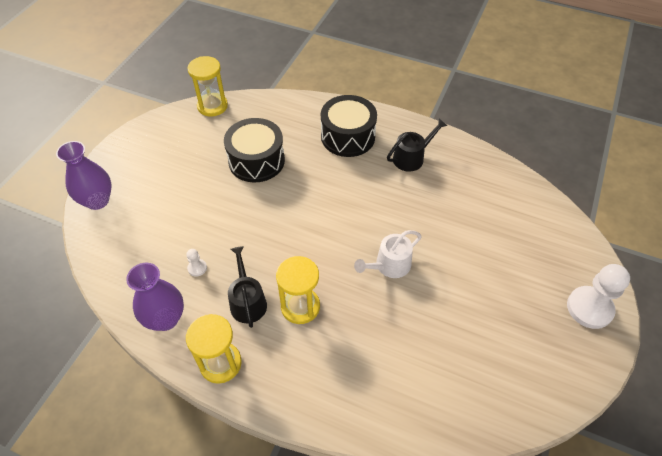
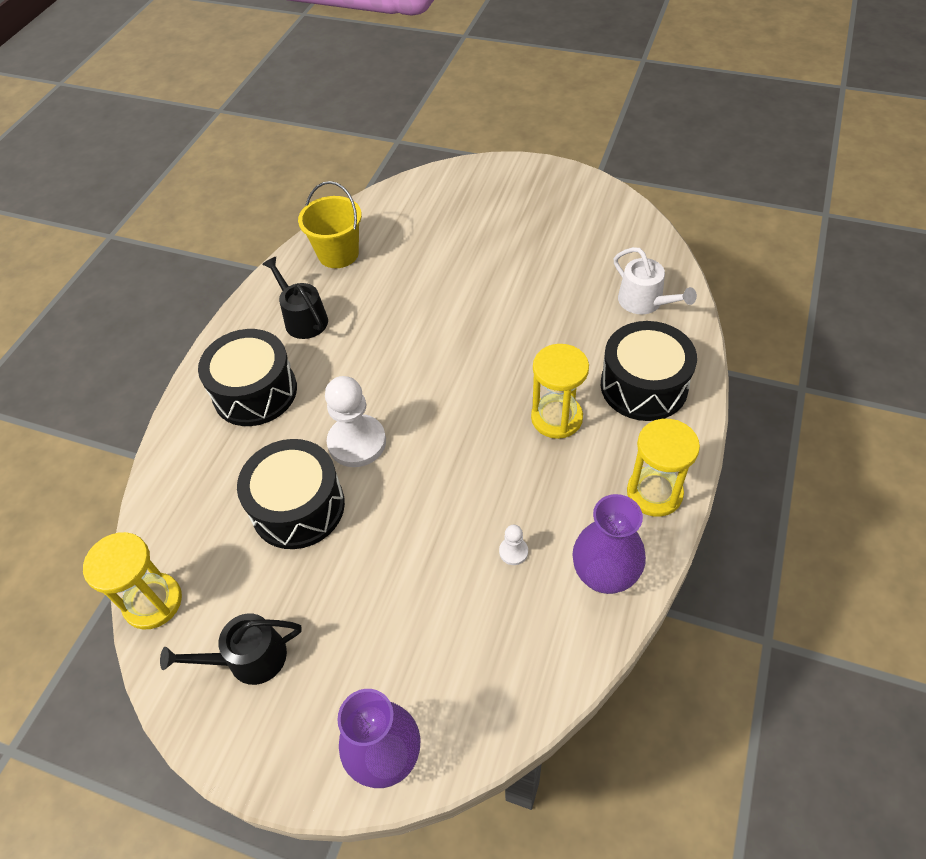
camera: 90 degrees left, 0 degrees up
(247, 301) = (559, 477): black watering can -> black watering can (249, 658)
(323, 376) = (643, 386): none -> black drum
(389, 265) = (483, 334): white watering can -> white watering can (644, 302)
(479, 176) = (338, 254): none -> yellow bucket
(589, 308) = (517, 180): white pawn -> white pawn (357, 442)

